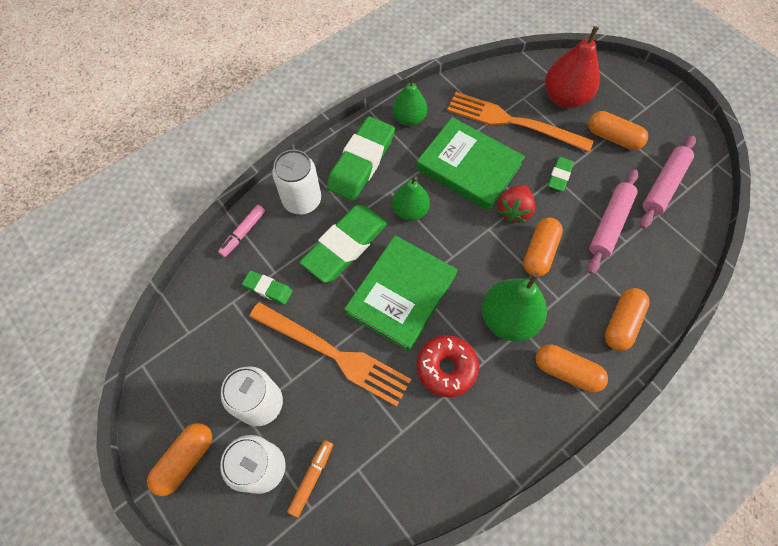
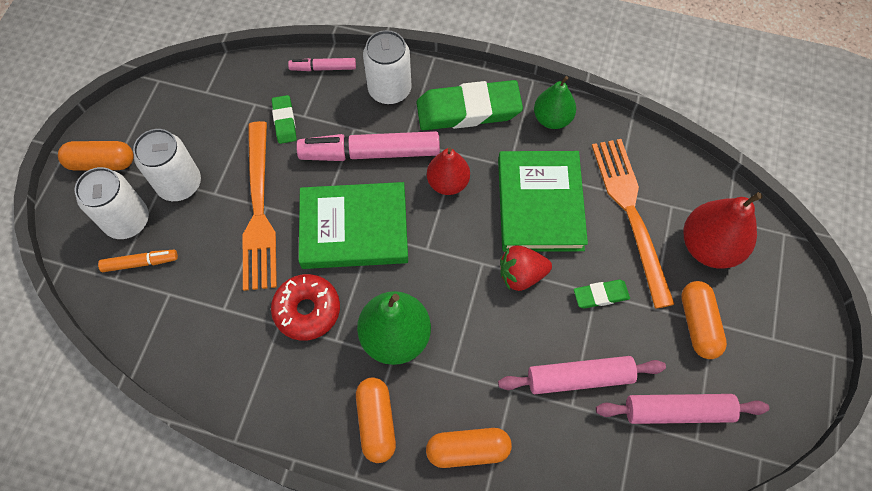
camera: 55 degrees right, 0 degrees up
(345, 246) = (370, 153): green eraser -> pink marker
(410, 211) = (448, 183): green pear -> red pear
(539, 252) = (491, 326): orange capsule -> none

